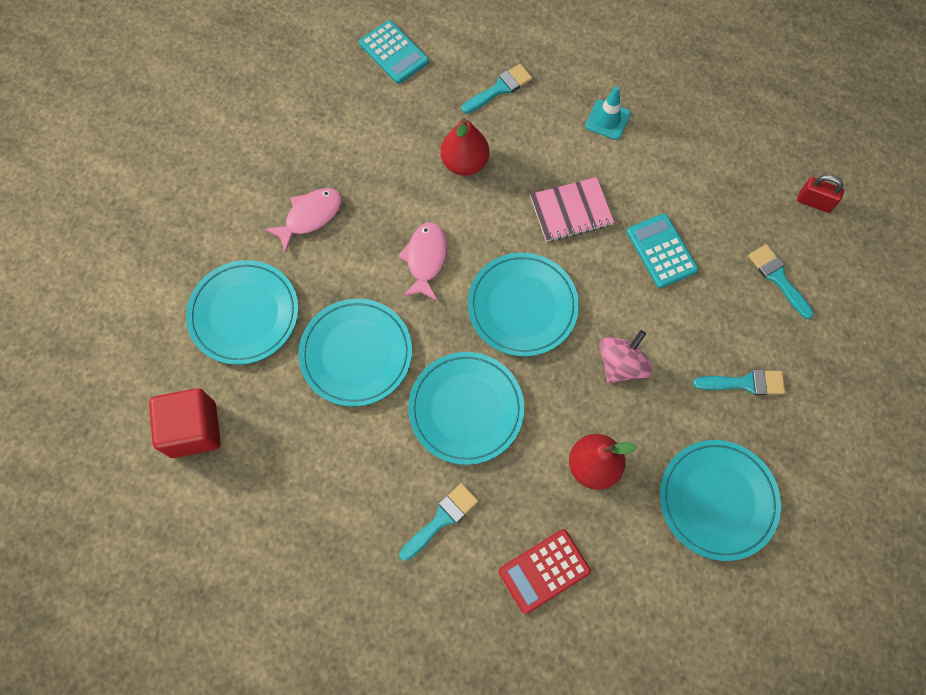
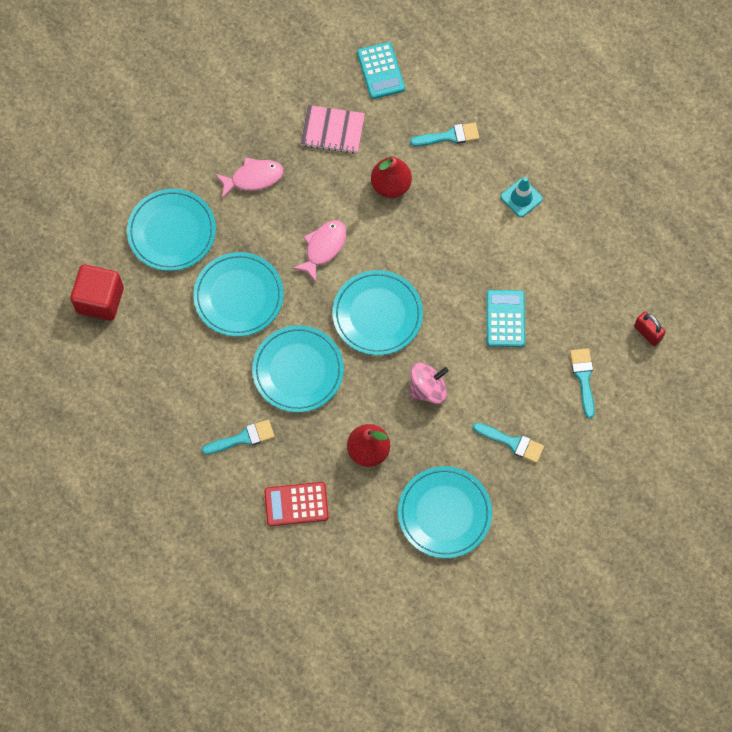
camera: 25 degrees right, 0 degrees up
(571, 211) = (453, 258): pink notebook -> pink notebook (332, 131)

